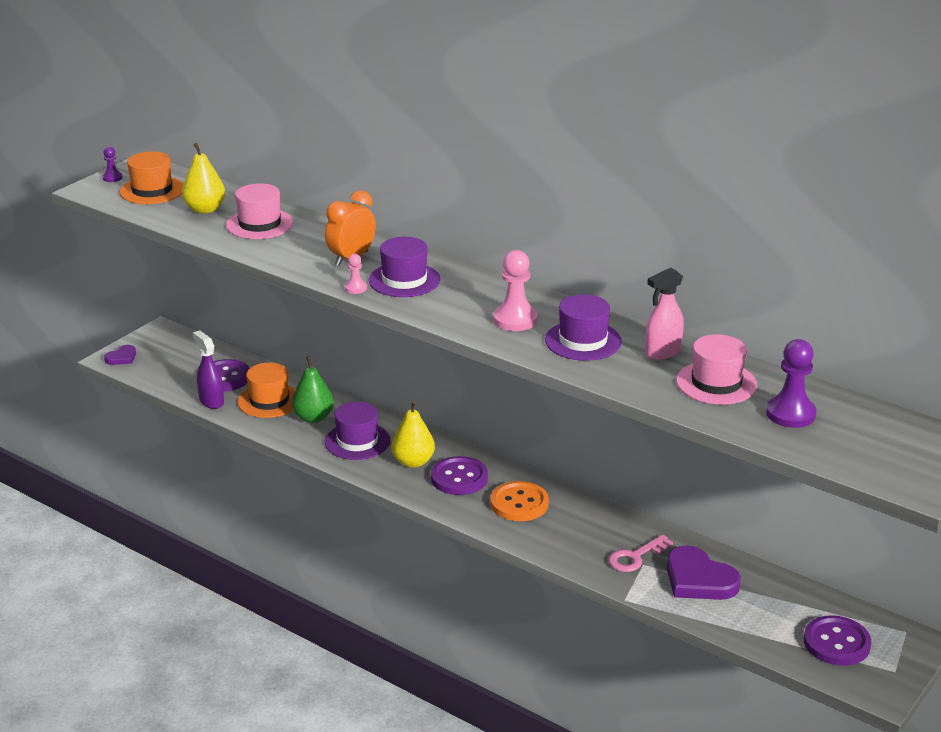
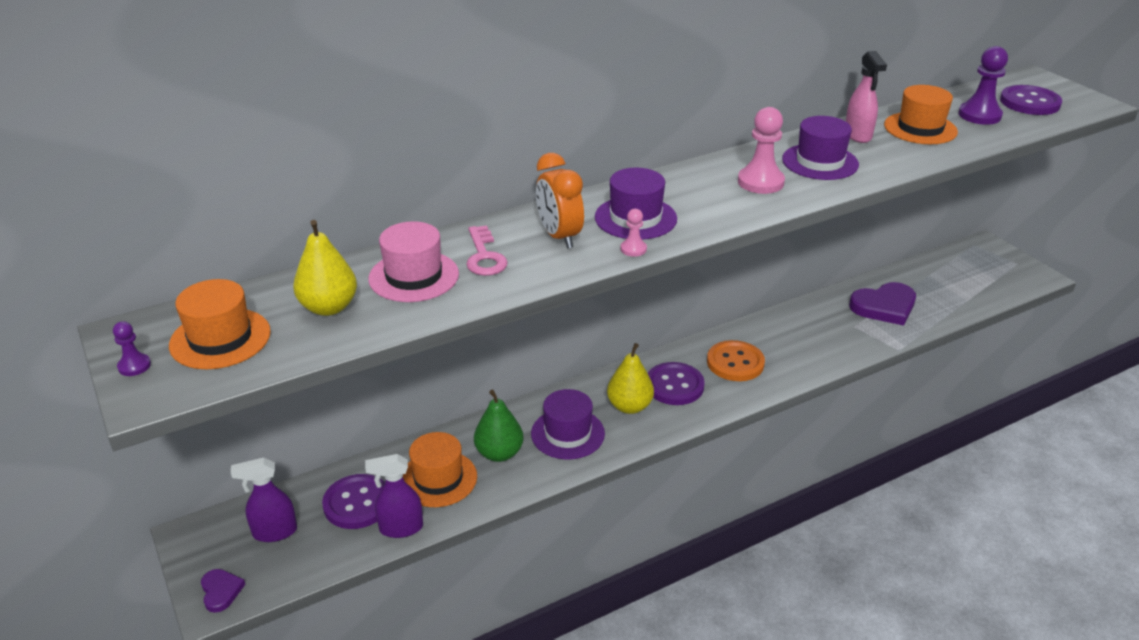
camera: 65 degrees left, 5 degrees up
(180, 357) = (274, 532): none -> purple spray bottle
(635, 557) = (842, 326): pink key -> pink key (484, 256)
(716, 383) = (920, 128): pink hat -> orange hat
(836, 643) = (980, 275): purple button -> purple button (1029, 102)

